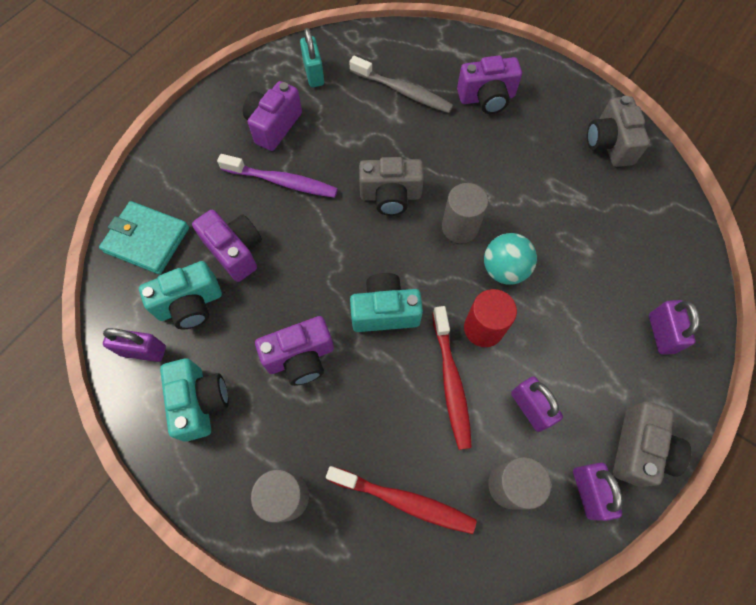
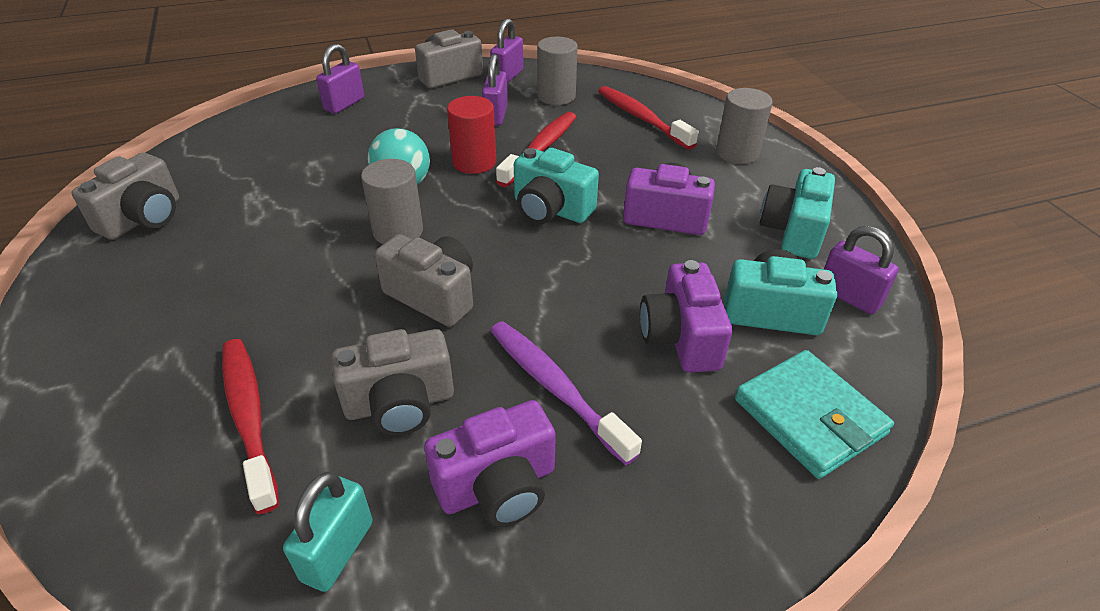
camera: 145 degrees left, 25 degrees down
(347, 133) = (400, 403): none -> grey camera
(403, 92) = (249, 417): grey toothbrush -> red toothbrush
(486, 98) = (167, 338): purple camera -> none

